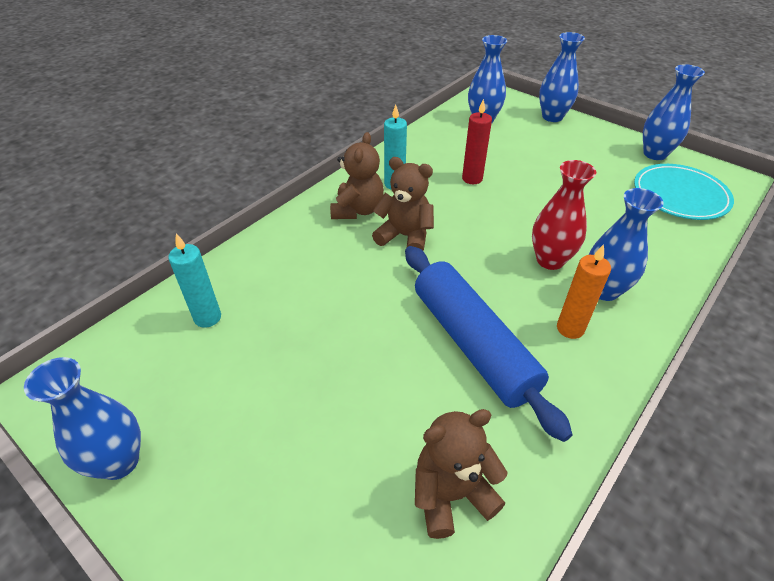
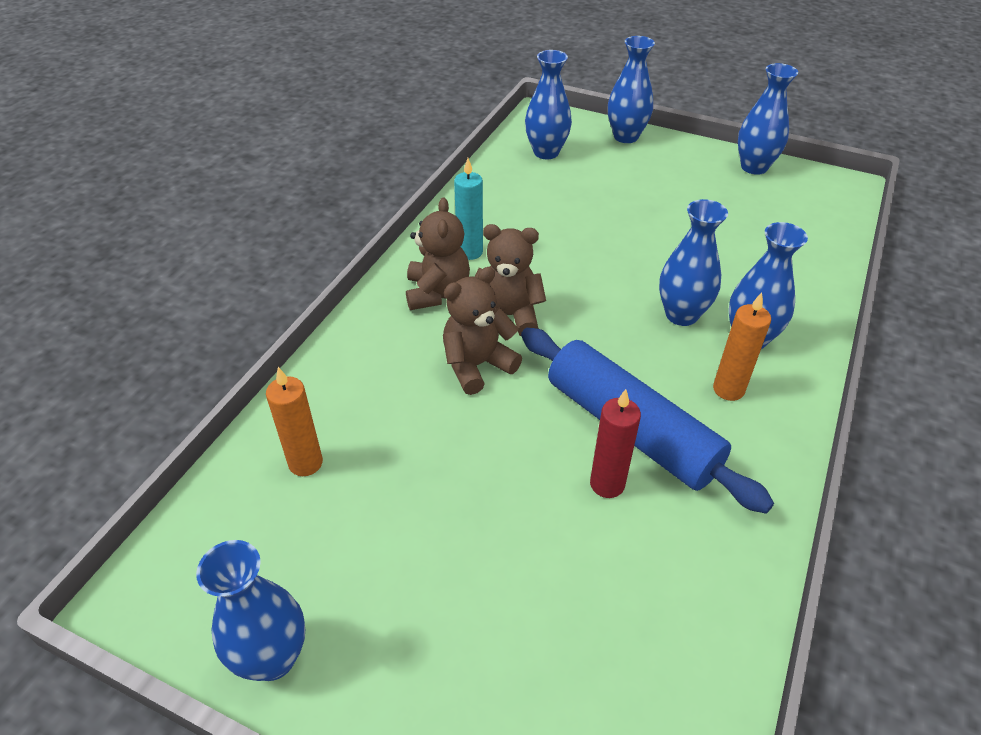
camera: 15 degrees left, 0 degrees up
(207, 317) = (305, 463): turquoise candle -> orange candle
(451, 494) = (666, 597): brown teddy bear -> brown teddy bear (477, 365)
(472, 179) = (560, 230): red candle -> red candle (607, 484)
(550, 260) = (681, 315): red vase -> blue vase
(680, 195) = (795, 213): turquoise plate -> none

